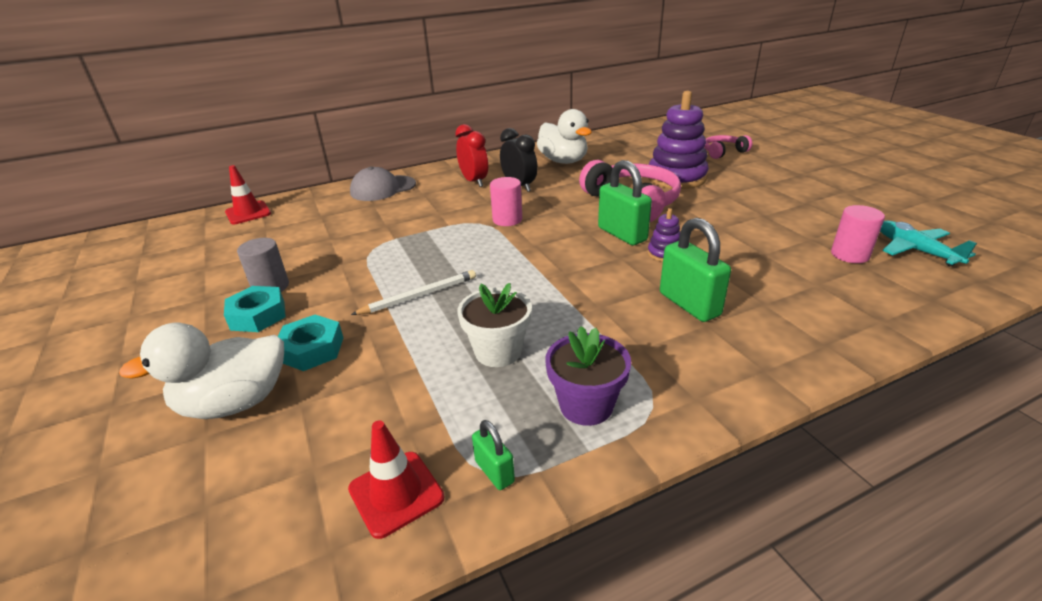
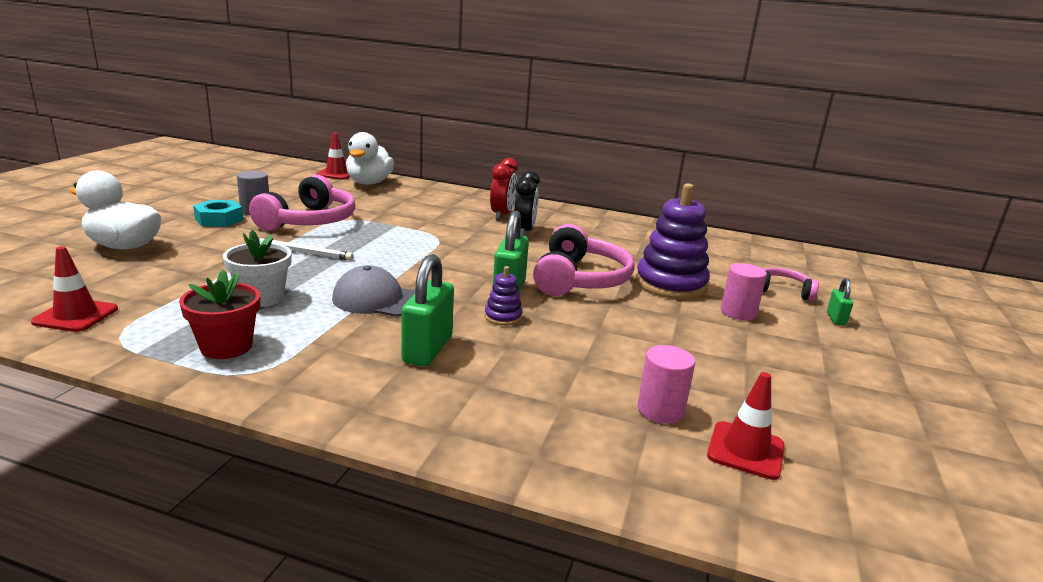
camera: 40 degrees right, 10 degrees down
(312, 349) = (199, 245): turquoise nut -> none
(348, 267) = (309, 221): none -> pink headphones
(383, 188) = (436, 193): grey cap -> grey cap (378, 300)
(494, 471) = (121, 338): green padlock -> green padlock (836, 319)
(507, 220) = (458, 244): pink cylinder -> pink cylinder (738, 312)
(563, 161) = (606, 232): white duck -> white duck (369, 183)
(586, 405) = (226, 347): purple flower pot -> red flower pot
(914, 250) = (745, 450): turquoise plane -> red traffic cone

